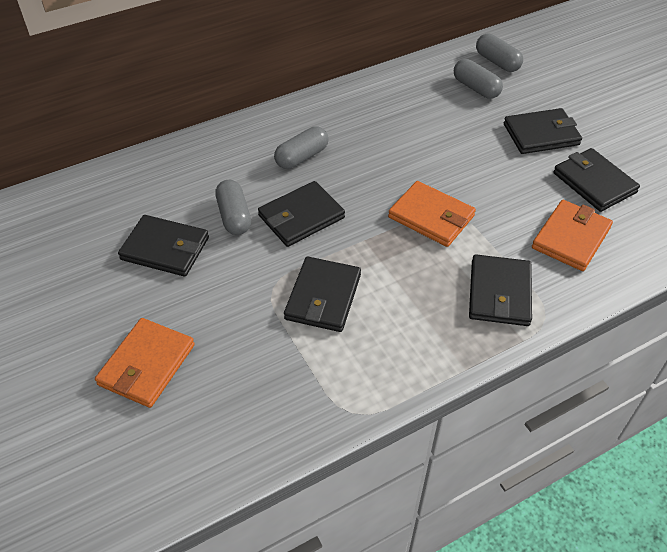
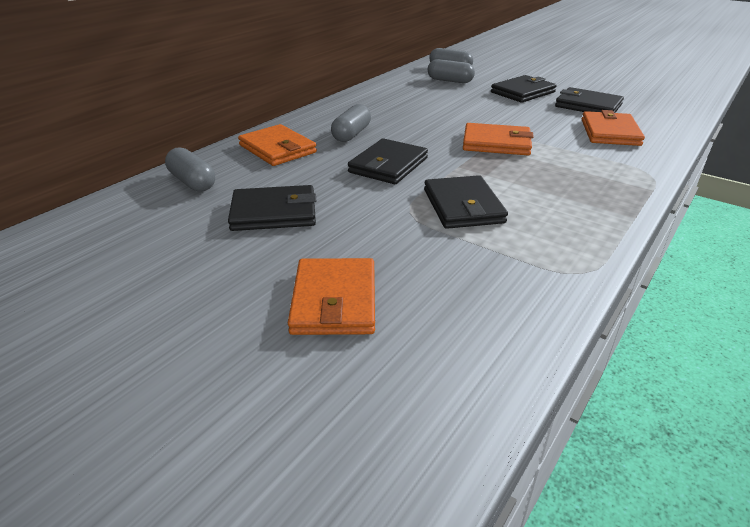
camera: 25 degrees left, 15 degrees down
(221, 159) = (277, 149): none -> orange wallet
(234, 216) = (325, 178): grey capsule -> grey capsule (192, 182)
(499, 293) = (601, 170): black wallet -> none

